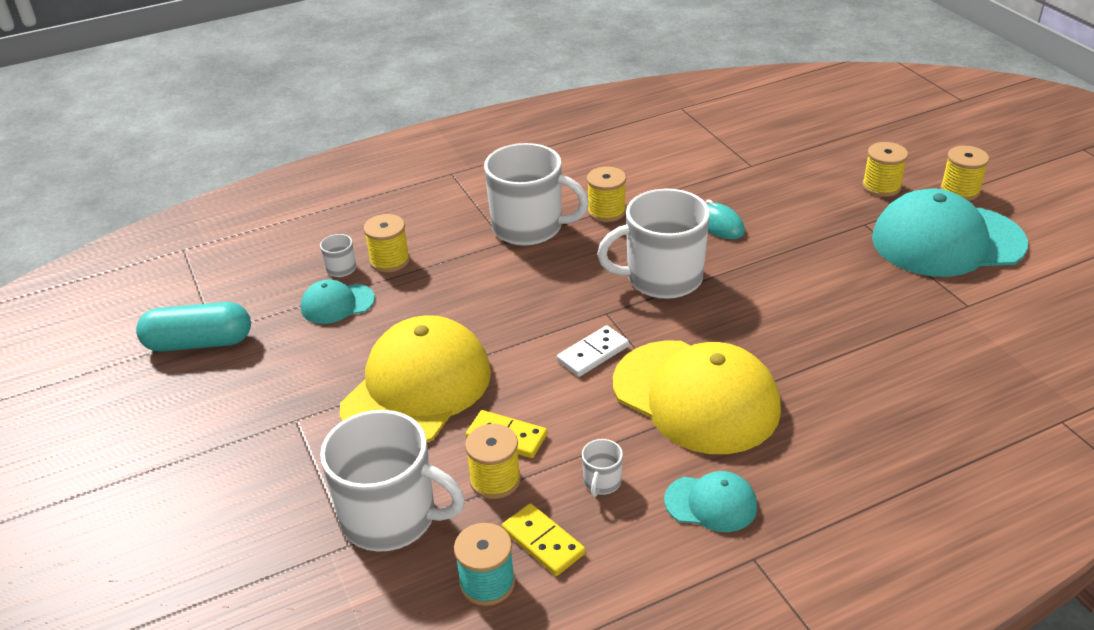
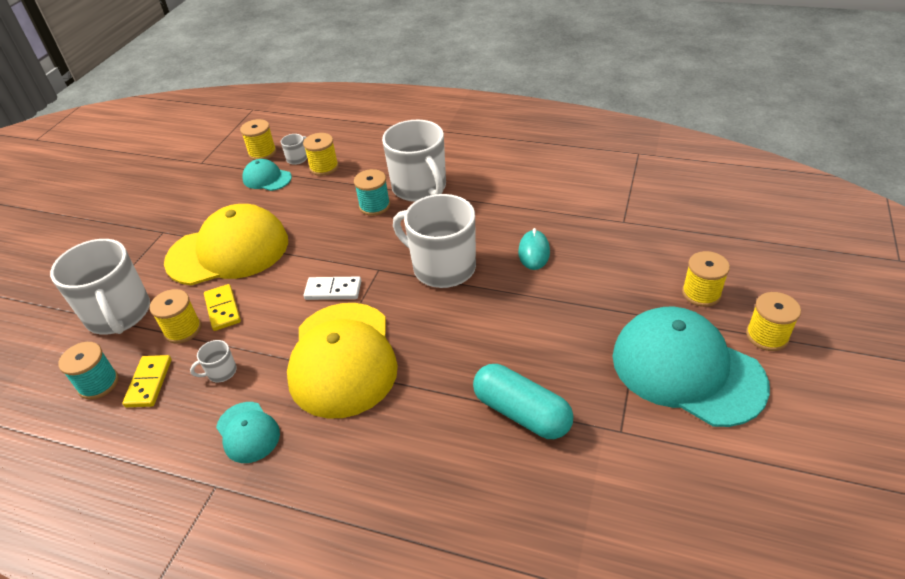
camera: 45 degrees right, 5 degrees up
(199, 343) = (188, 164): turquoise capsule -> turquoise capsule (521, 413)
(509, 265) = (374, 206): none -> turquoise spool
(606, 211) = (478, 202): yellow spool -> yellow spool (262, 152)

